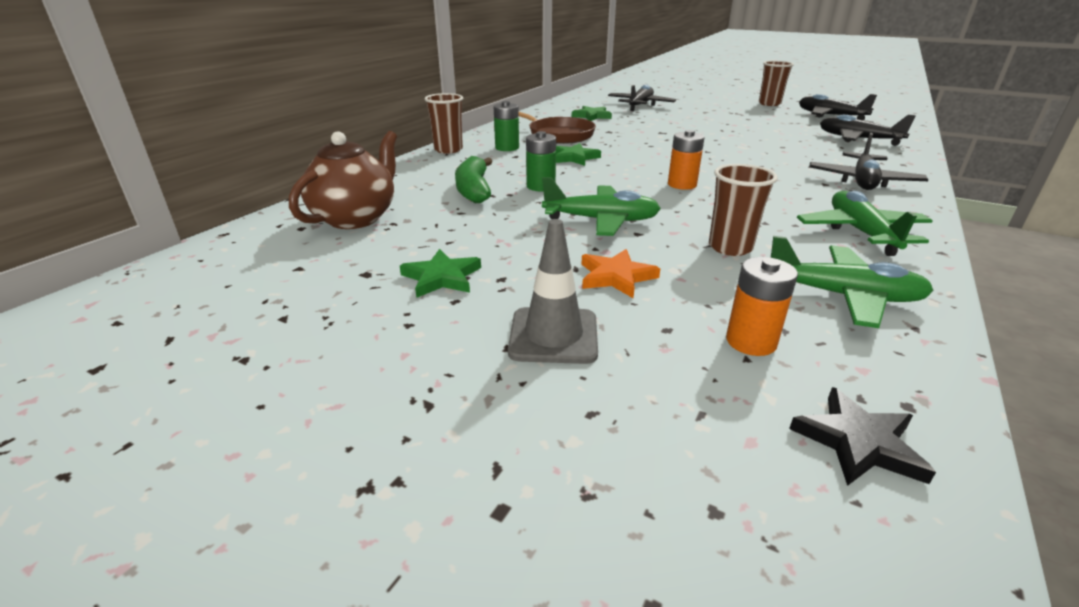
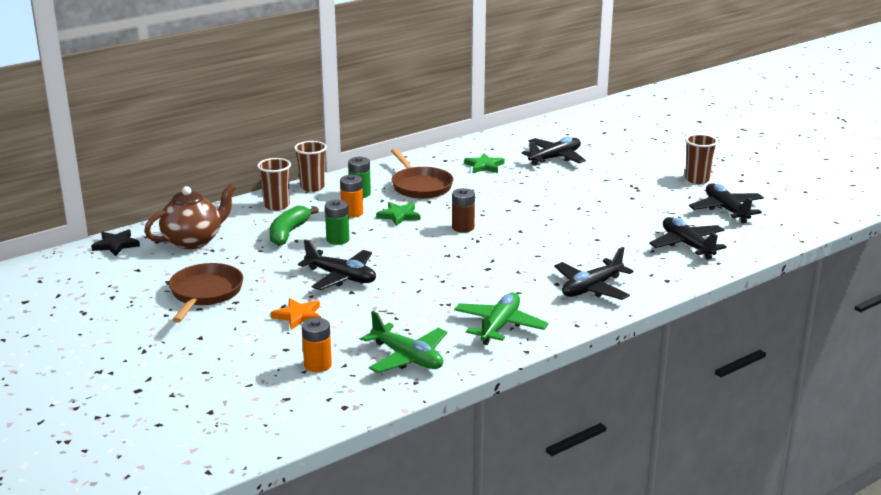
camera: 25 degrees right, 5 degrees down
(442, 277) = (205, 293): green star -> brown pan
(553, 336) = (227, 337): grey traffic cone -> none
(601, 220) = (341, 277): green plane -> black plane
(652, 157) = (463, 227): none -> brown battery
(682, 184) = (442, 260): orange battery -> orange battery (352, 213)
(730, 247) = (393, 315): brown cup -> brown cup (277, 206)
(858, 442) = (298, 410): black star -> black star (116, 245)

